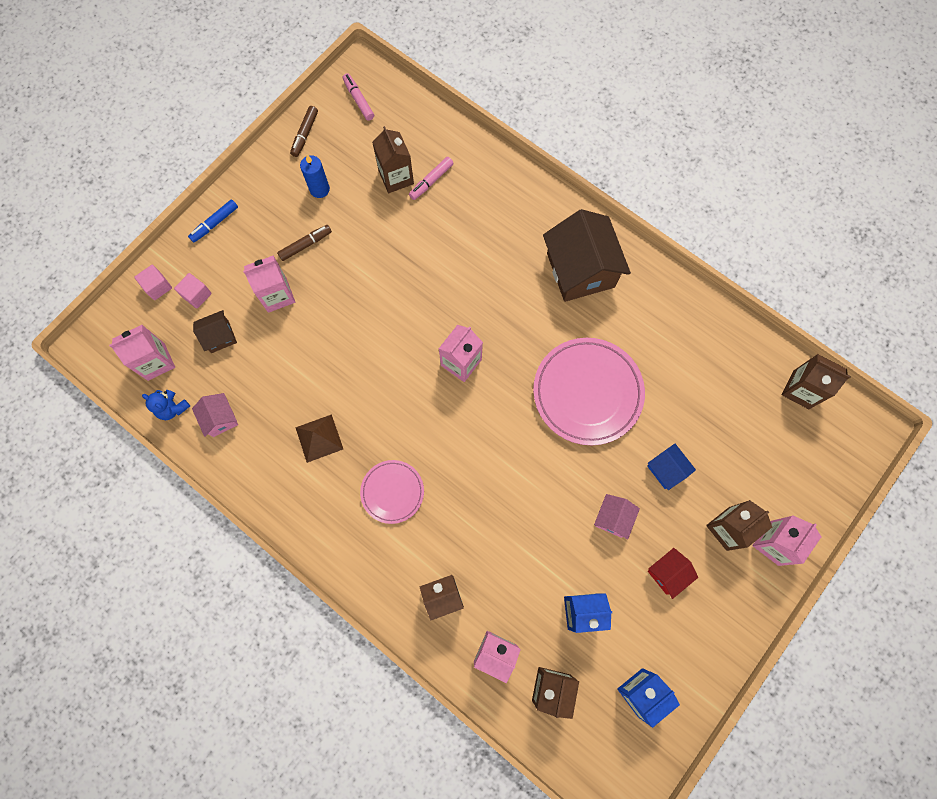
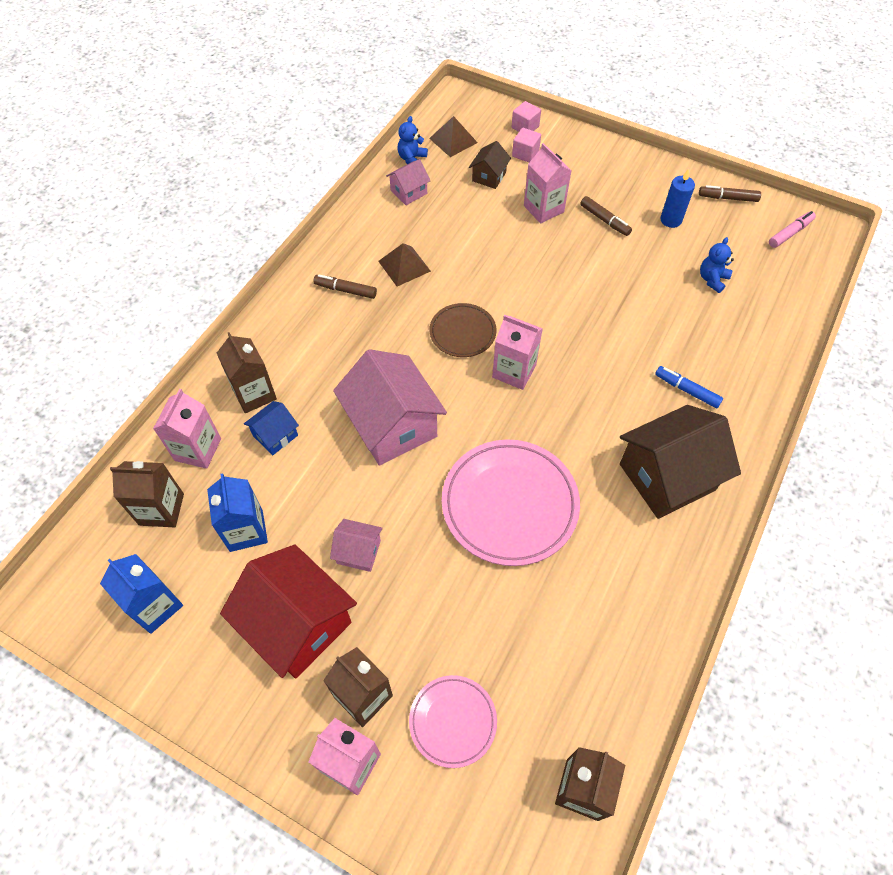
camera: 80 degrees right, 15 degrees down
(156, 361) = (453, 140): pink carton -> brown pyramid
(215, 223) = (602, 152): blue marker -> blue marker (686, 390)
(219, 336) = (489, 176): brown house -> brown house turned 60 degrees clockwise
(337, 498) = (345, 290): none -> brown marker
(392, 492) = (359, 333): pink plate -> pink plate (453, 721)
(396, 177) = (712, 279): brown carton -> blue teddy bear
(410, 398) = (462, 332): none -> brown plate
(431, 181) = (721, 311): pink marker -> none
(498, 475) = (392, 425): none -> pink house
(666, 469) = (429, 608): blue house -> blue house (275, 435)
(667, 573) = (298, 624): red house -> red house, size x2.08

